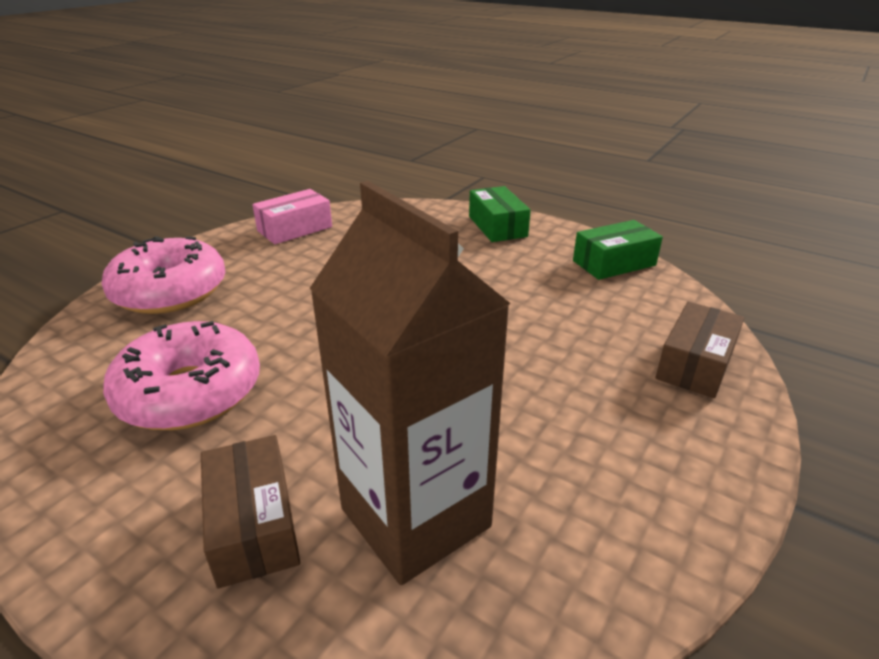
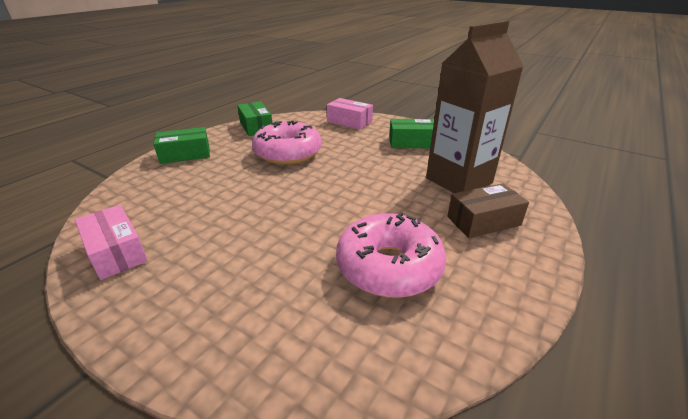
camera: 90 degrees left, 0 degrees up
(170, 291) = (224, 322): pink donut -> pink donut (288, 153)
(609, 459) = (411, 142): none -> green box
(695, 364) = (349, 121): brown box -> pink box

